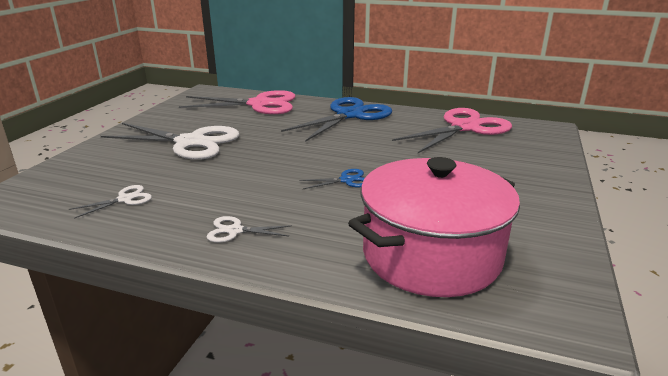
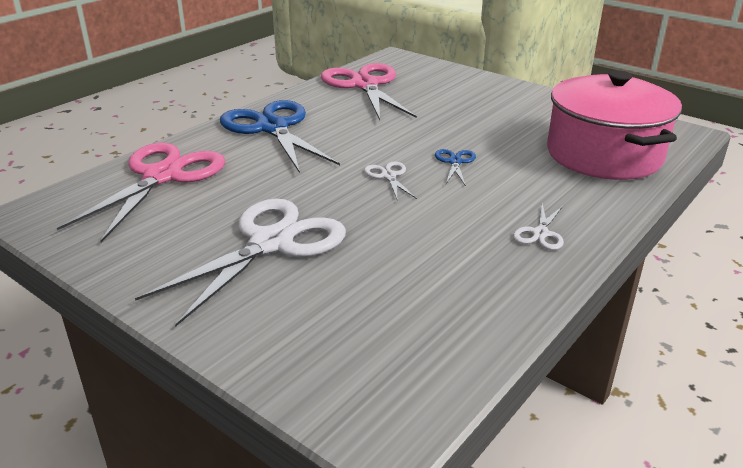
camera: 70 degrees left, 5 degrees up
(125, 199) = (434, 303): white scissors -> white scissors (388, 176)

